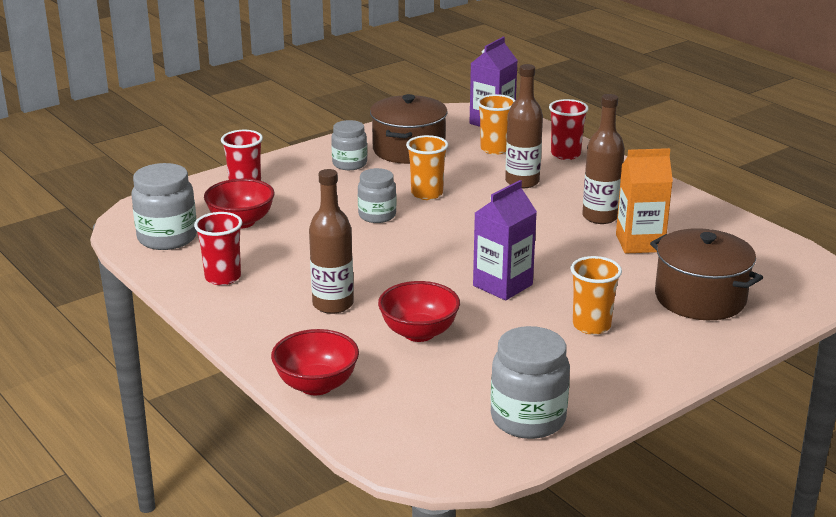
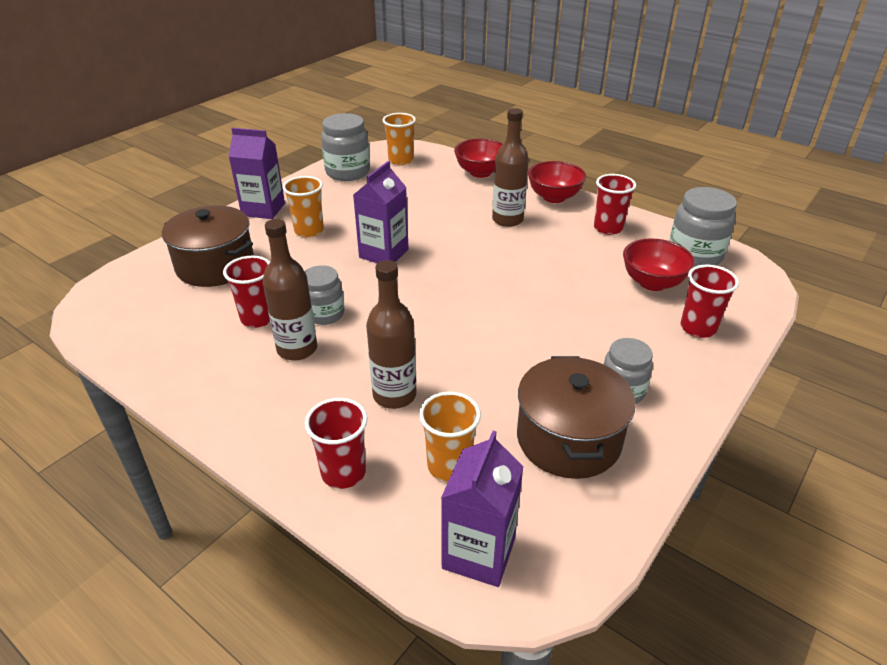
camera: 165 degrees right, 10 degrees up
(377, 215) = (532, 311): grey jar -> grey jar (324, 314)
(419, 333) = (434, 209): red bowl -> red bowl (554, 197)
(427, 194) = (499, 353): orange cup -> orange cup (400, 160)
(639, 243) = (258, 318): orange carton -> red cup
(658, 367) = (263, 209): none -> purple carton

